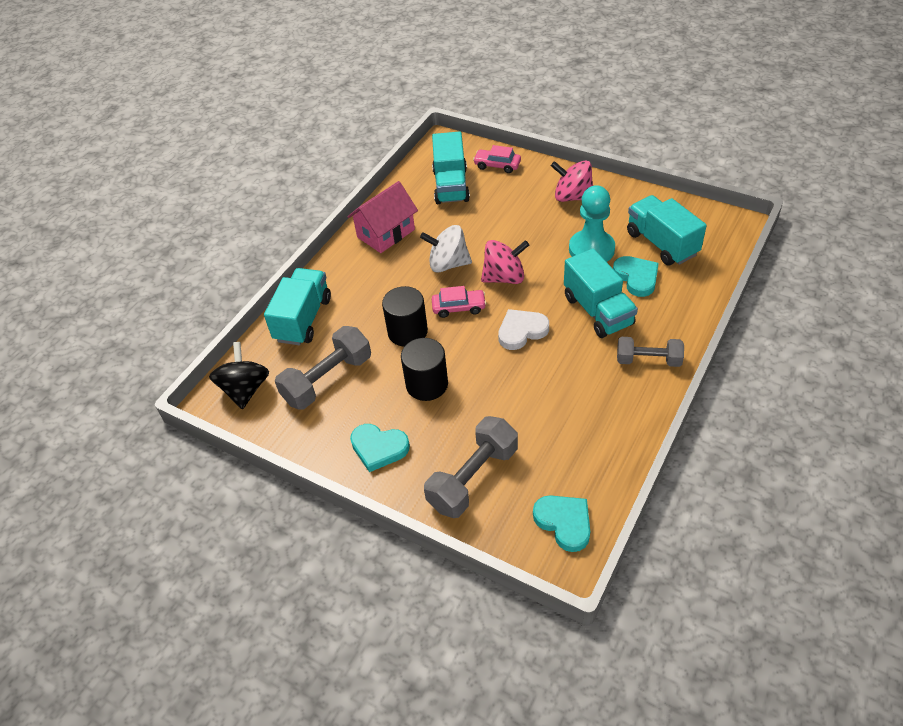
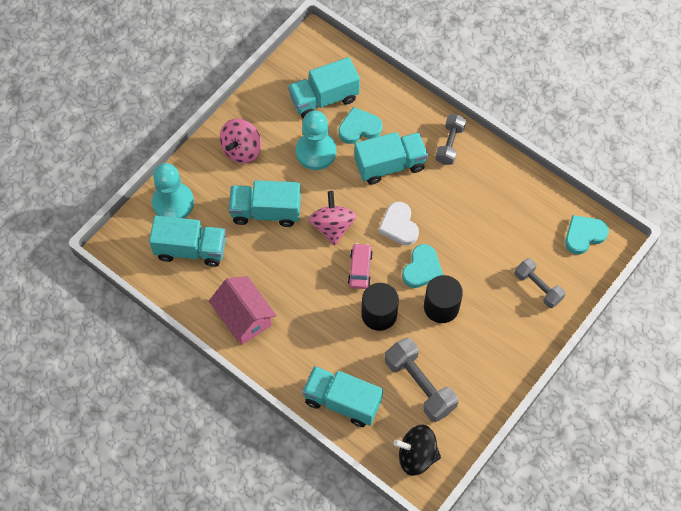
camera: 85 degrees left, 15 degrees up
(379, 448) = (499, 351): turquoise heart -> turquoise heart (422, 268)
(448, 264) = (302, 269): white spinning top -> none
(473, 478) = (538, 287): grey dumbbell -> grey dumbbell, size x0.65
(497, 165) = (173, 203): pink car -> turquoise pawn
(507, 226) = (266, 212): none -> turquoise truck

